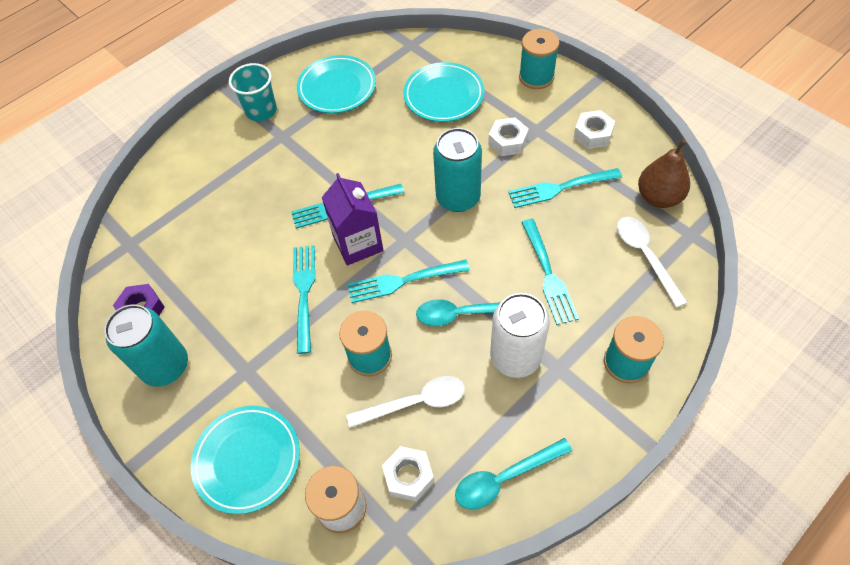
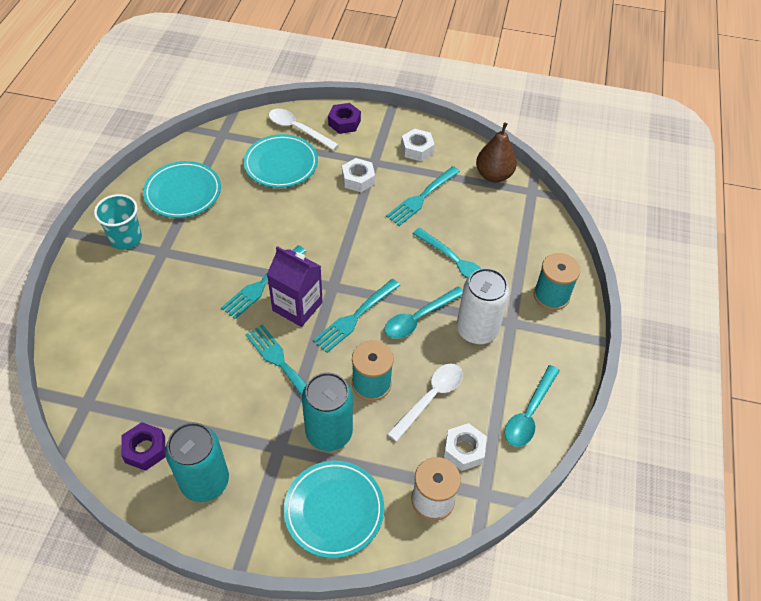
camera: 40 degrees left, 5 degrees down
(458, 197) = (351, 237): turquoise can -> turquoise can (329, 432)
(536, 77) = (344, 122): turquoise spool -> purple nut
(645, 256) = (513, 219): white spoon -> white spoon (298, 129)

